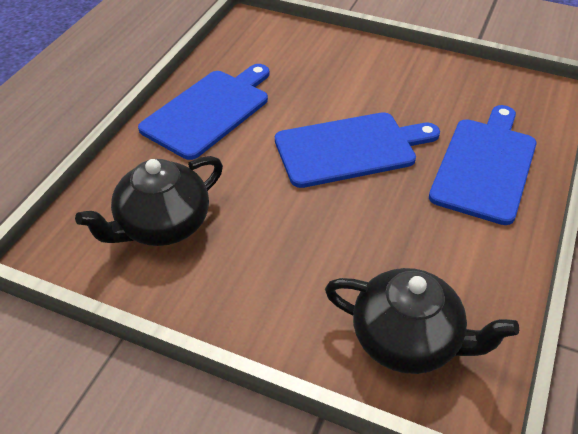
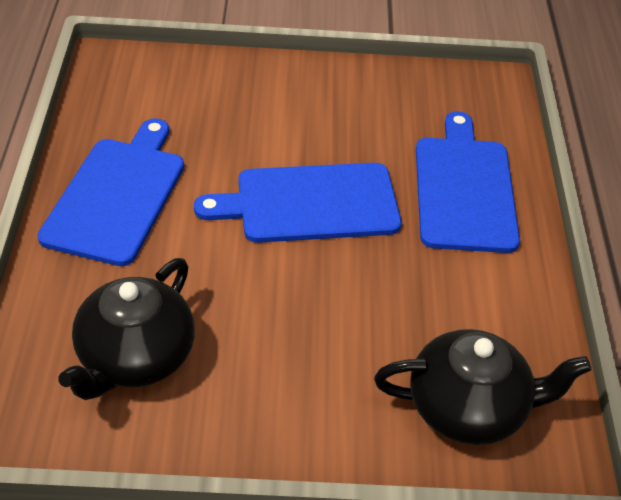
camera: 25 degrees left, 0 degrees up
(350, 148) = (310, 204): blue cutting board -> blue cutting board turned 150 degrees counterclockwise

